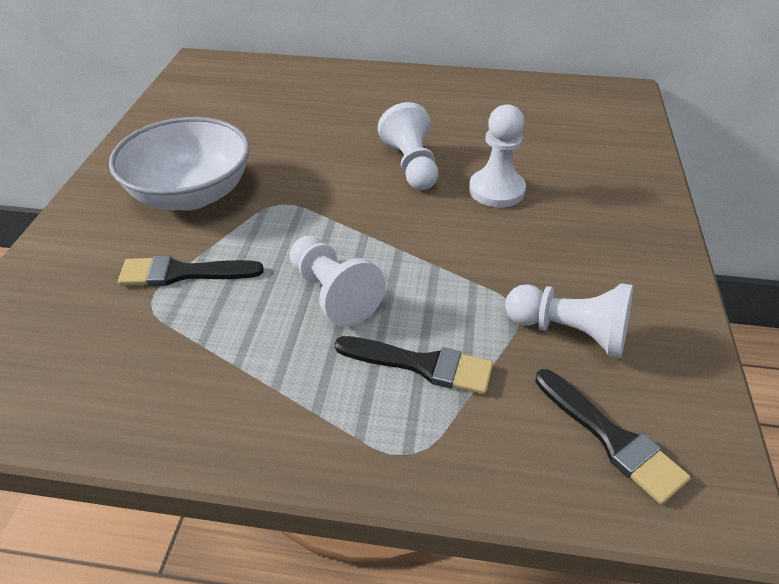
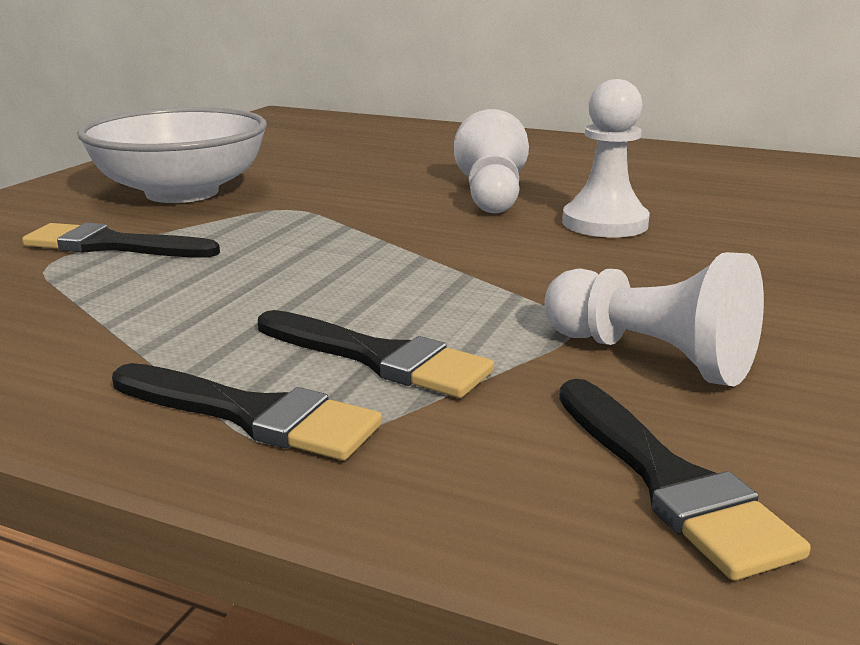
camera: 15 degrees right, 20 degrees down
(333, 294) = (297, 281): white pawn -> none
(377, 434) = (252, 415): none -> black brush

